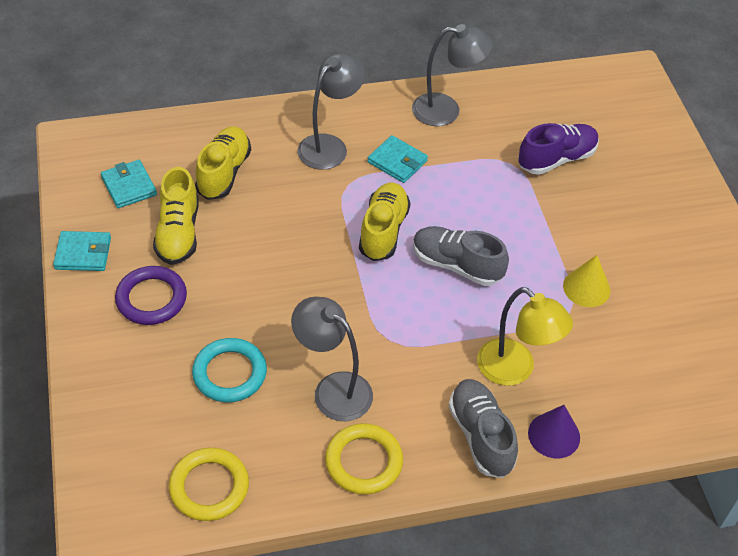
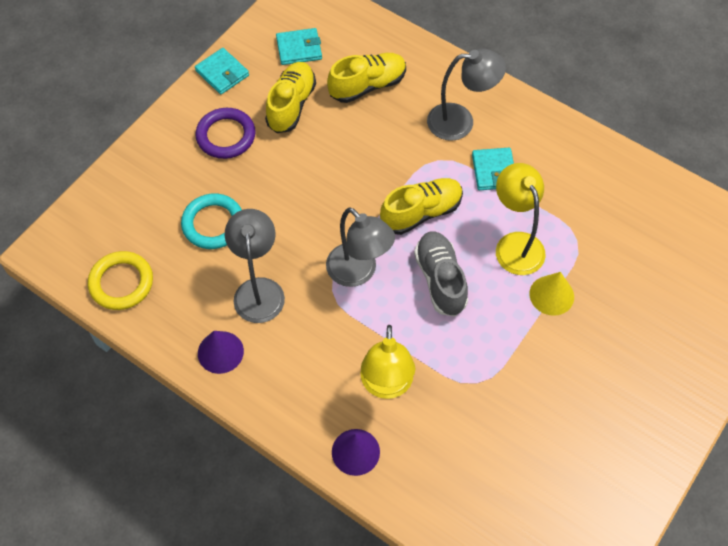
camera: 50 degrees right, 10 degrees up
(129, 186) = (299, 48): turquoise wallet -> turquoise wallet turned 60 degrees clockwise
(178, 233) = (291, 105): yellow shoe -> yellow shoe turned 150 degrees clockwise
(364, 462) = (220, 352): yellow ring -> purple cone
(446, 110) = (580, 161): grey lamp -> grey lamp (358, 272)
(475, 199) = (515, 244): none -> yellow lamp
(481, 436) = (309, 406): grey shoe -> none
(556, 159) = (617, 265): purple shoe -> none
(586, 288) = (512, 377): yellow cone -> yellow cone (551, 295)

